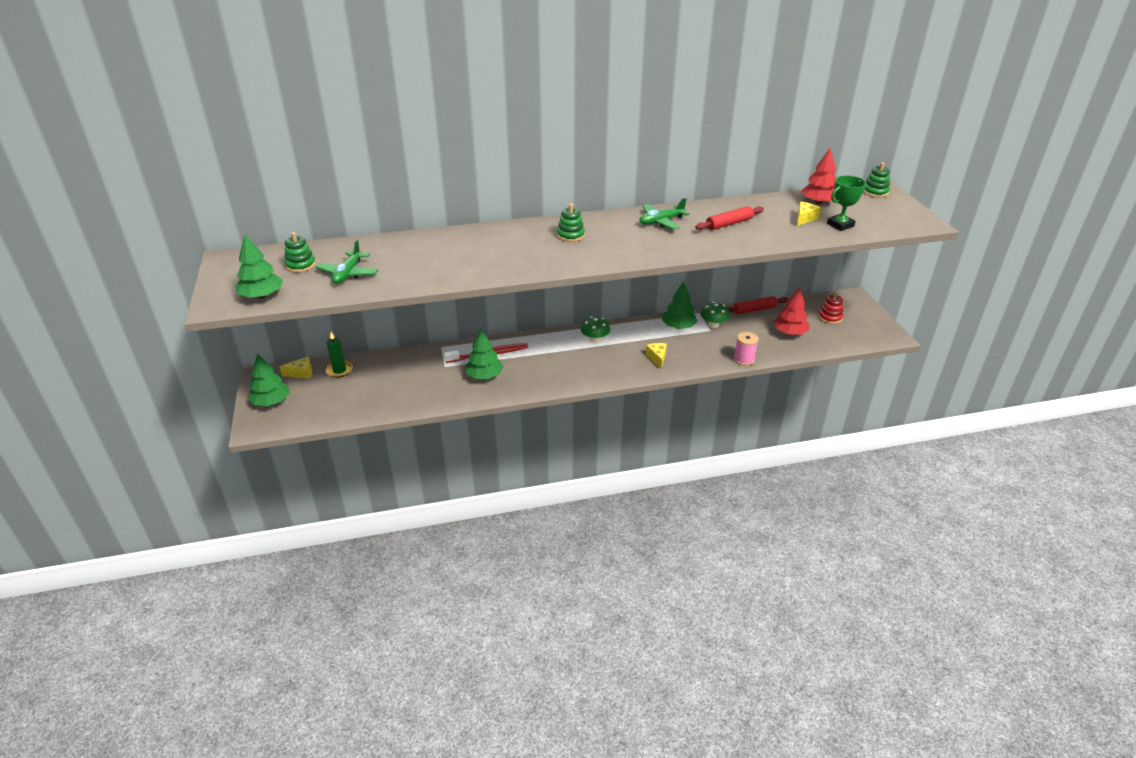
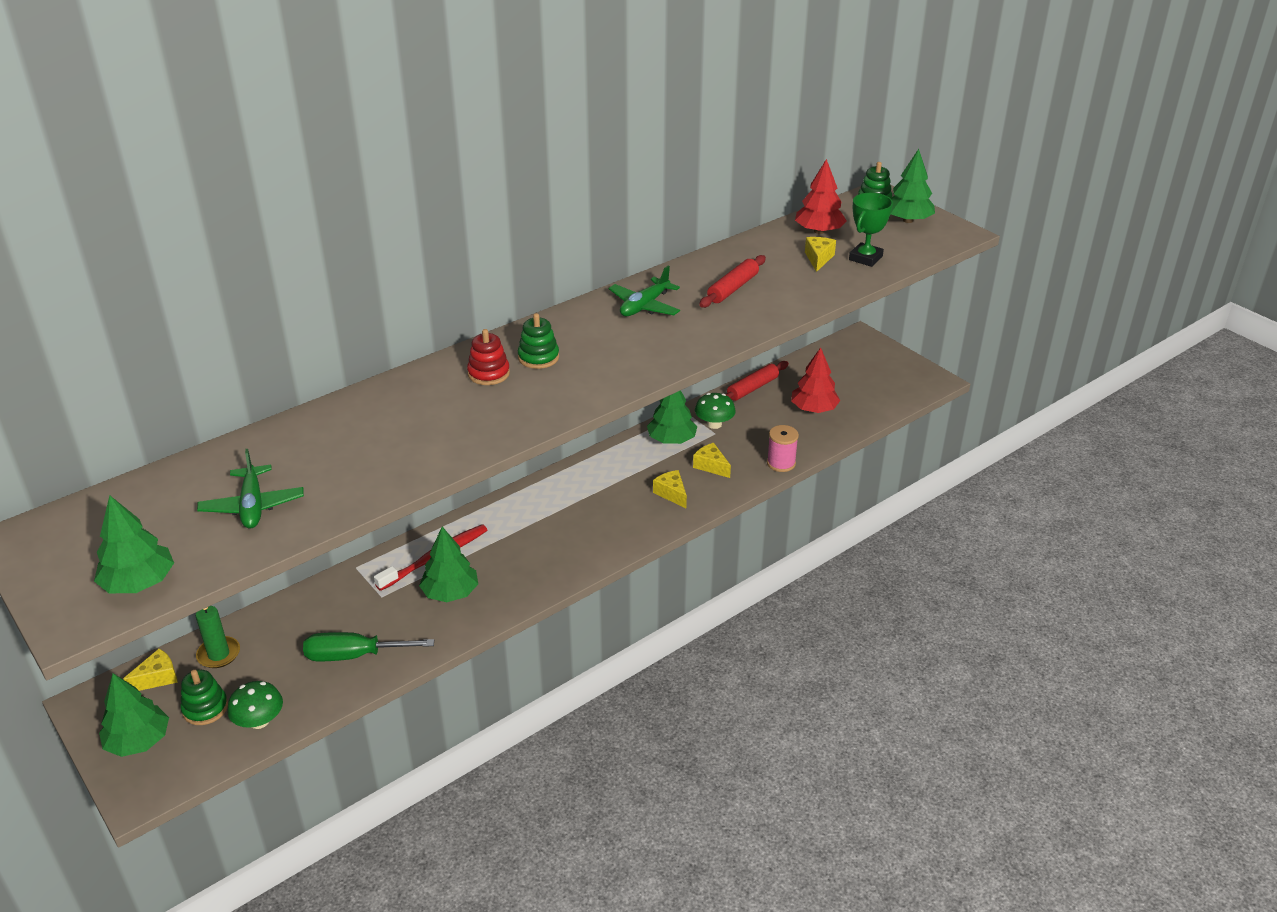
camera: 25 degrees left, 0 degrees up
(300, 265) = (162, 513): green stacking toy -> green stacking toy (205, 708)
(408, 393) = (354, 655): none -> green screwdriver
(595, 339) = (572, 490): green mushroom -> green mushroom (259, 721)
(694, 349) = (711, 466): none -> yellow cheese
(830, 317) = (849, 374): red stacking toy -> red stacking toy (488, 373)
(892, 208) = (908, 220): none -> green tree

